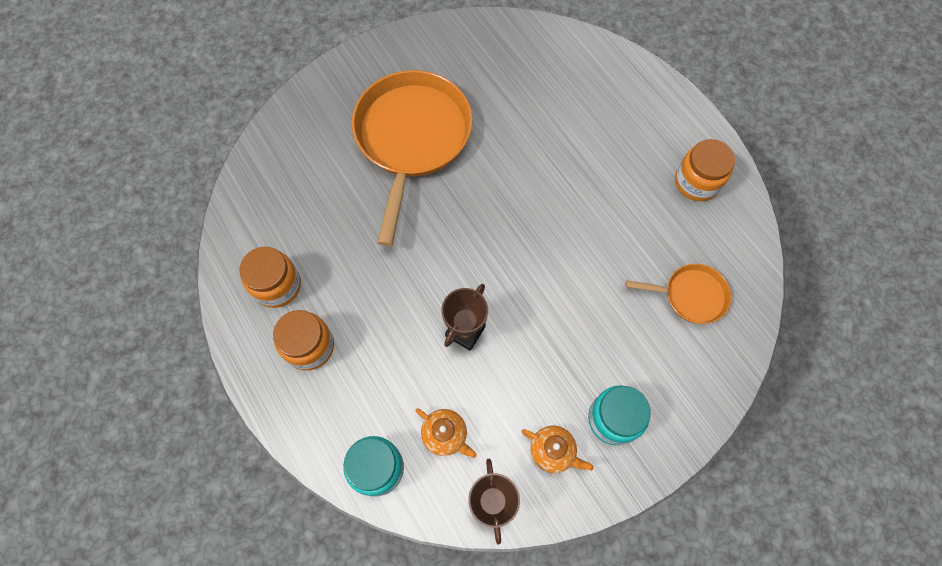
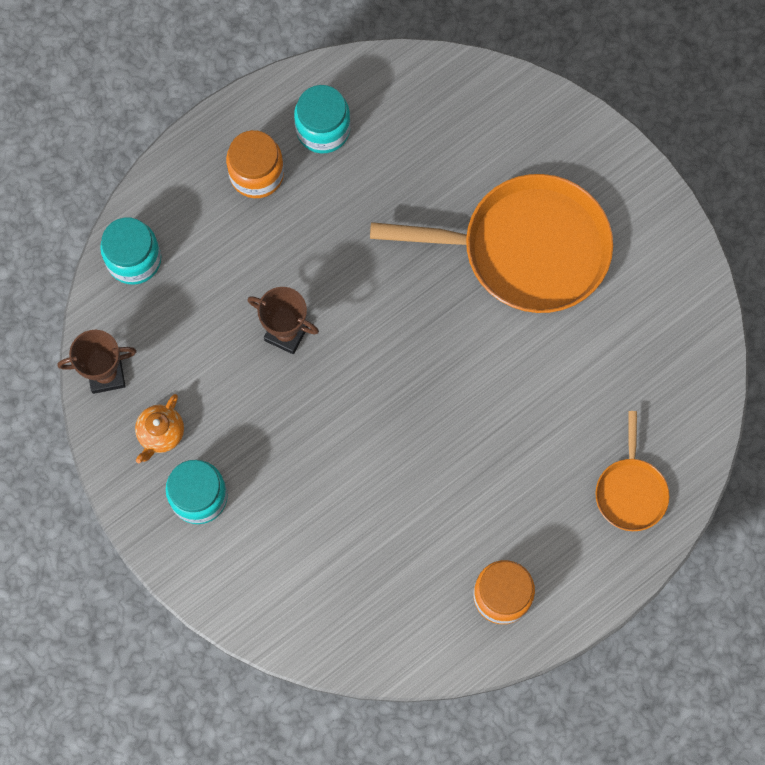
camera: 85 degrees right, 5 degrees up
(277, 285) = (323, 129): orange jar -> turquoise jar
(445, 435) = (171, 323): orange teapot -> none
(690, 296) = (349, 584): orange pan -> orange pan (630, 491)

